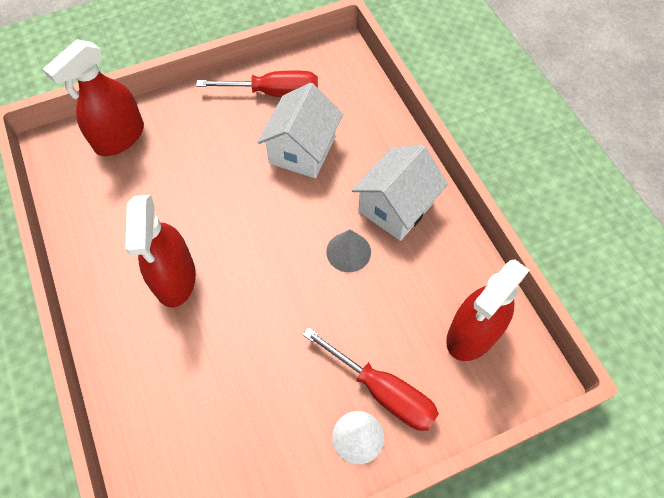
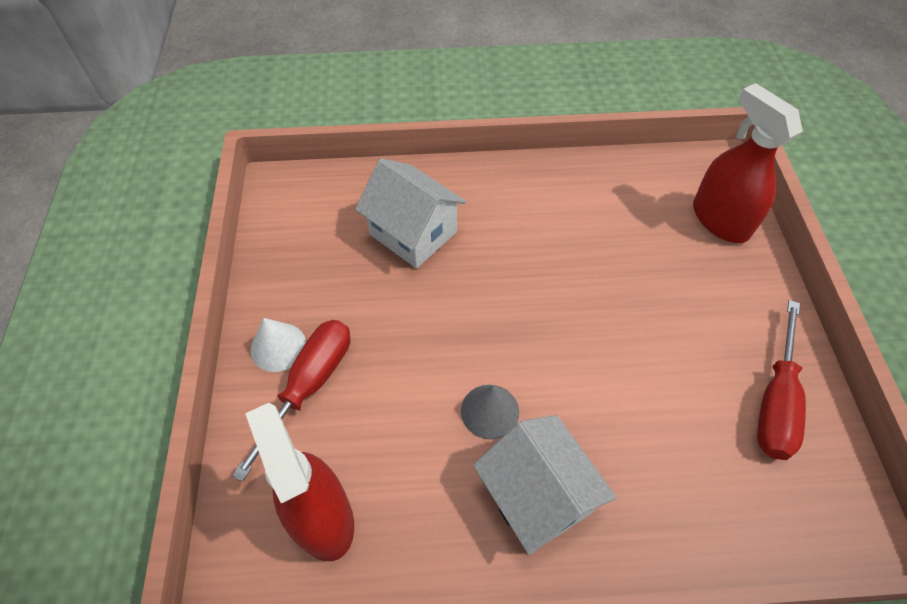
camera: 110 degrees right, 5 degrees down
(175, 278) = (517, 235): red spray bottle -> none
(302, 150) = (662, 406): white house -> white house (413, 233)
(382, 391) = (309, 386): red screwdriver -> red screwdriver turned 150 degrees clockwise

